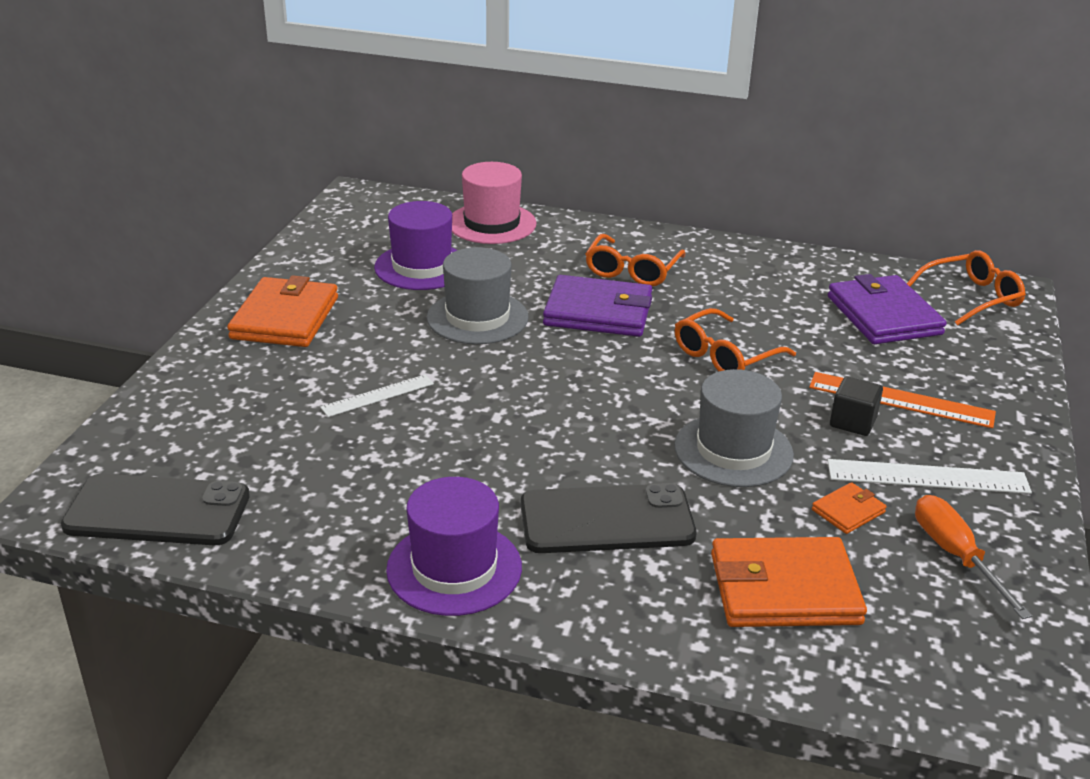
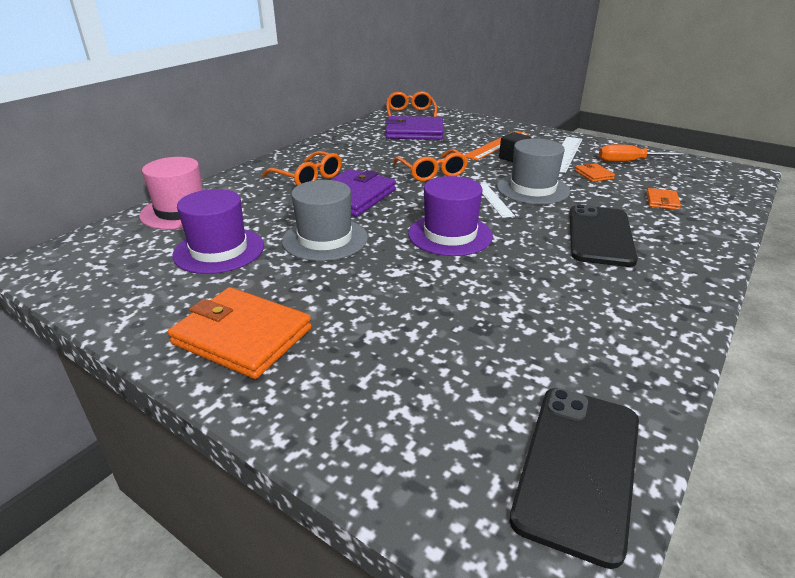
camera: 70 degrees left, 0 degrees up
(377, 395) = (416, 300): white ruler -> white ruler (493, 200)
(454, 568) = (656, 298): purple hat -> purple hat (450, 235)
(784, 589) = (662, 201): orange wallet -> orange wallet, size x0.47

